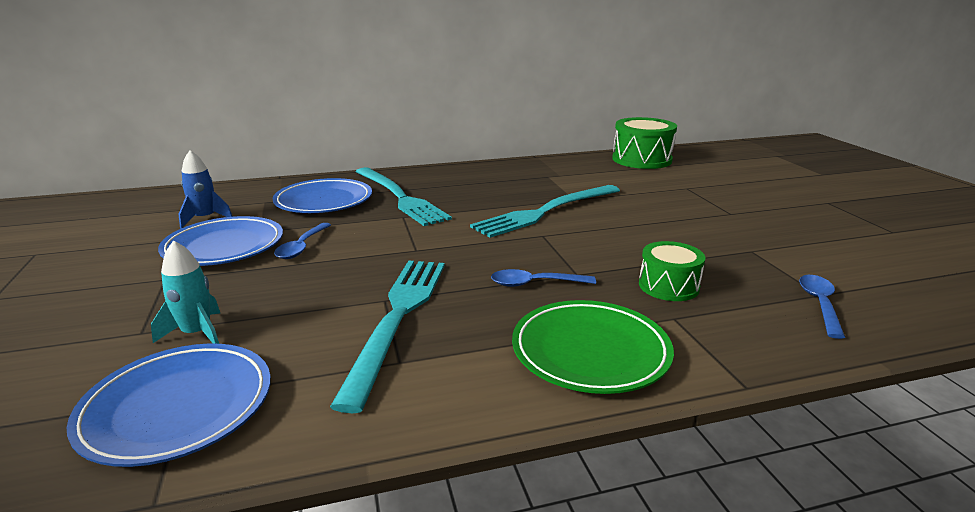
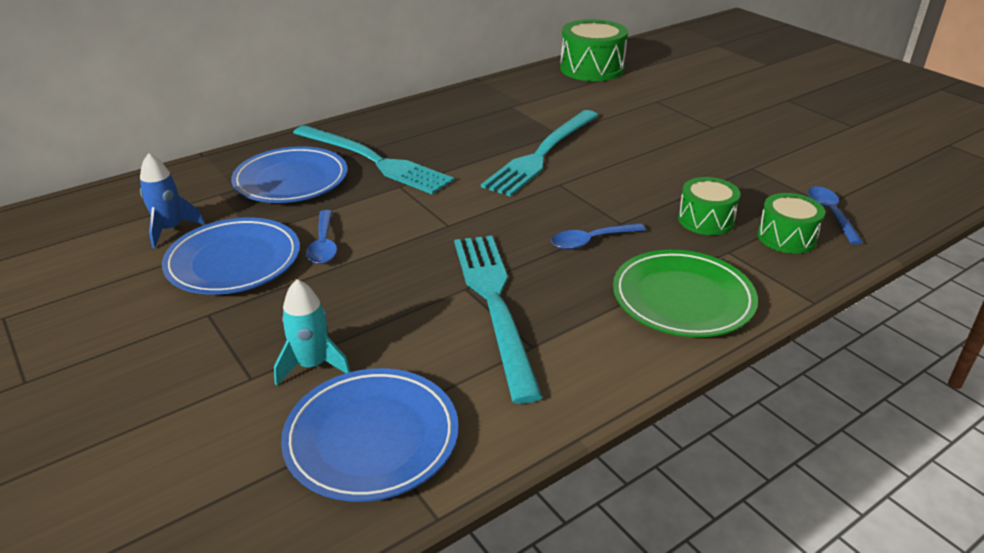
camera: 20 degrees left, 10 degrees up
(751, 317) = (786, 237): none -> green drum

